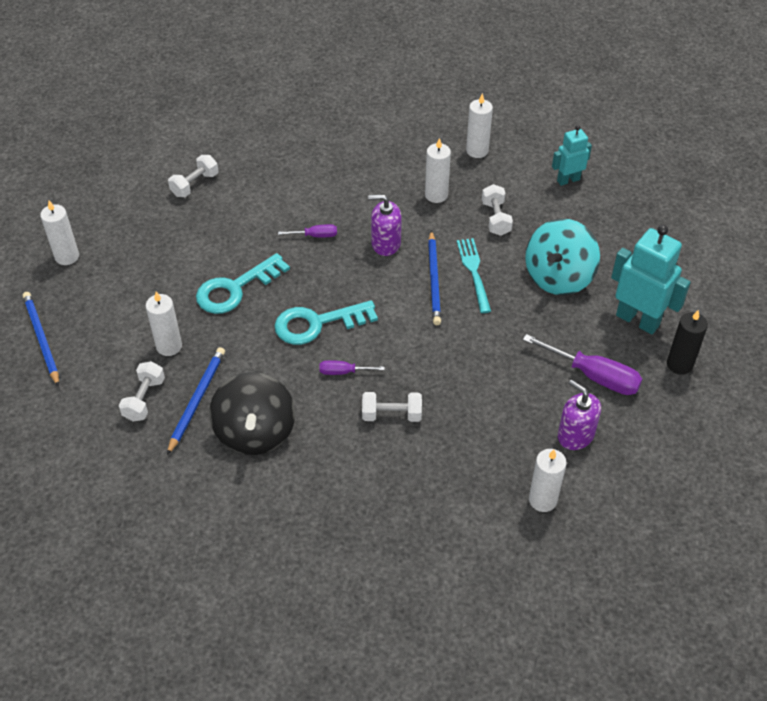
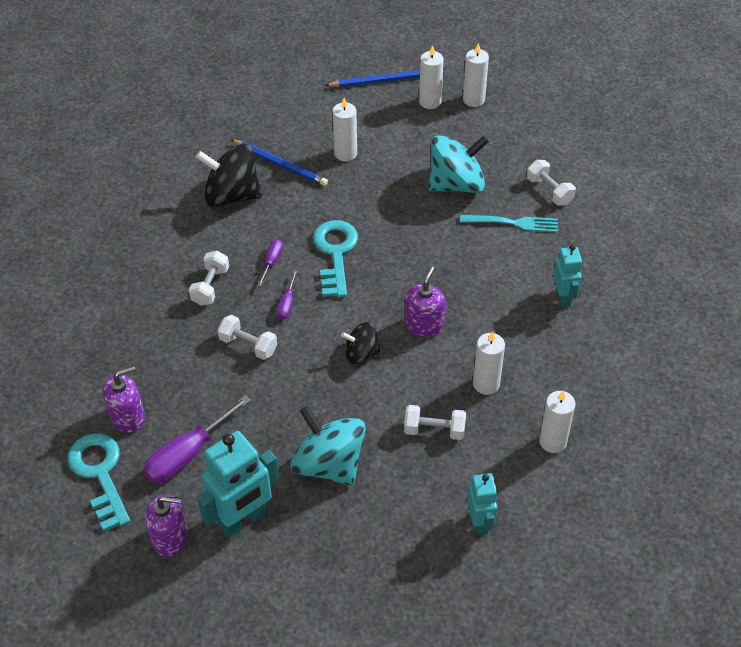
camera: 105 degrees right, 0 degrees up
(144, 399) = (294, 134): white dumbbell -> white dumbbell (248, 345)
(199, 250) = (456, 184): none -> turquoise spinning top
(235, 289) = (398, 203): turquoise key -> turquoise key (100, 474)
(315, 236) = (451, 271): purple screwdriver -> purple screwdriver (287, 304)
(325, 161) = (563, 298): none -> turquoise robot
(434, 280) = (361, 353): blue pencil -> black spinning top
(474, 272) = (360, 390): turquoise fork -> turquoise fork (513, 223)
(543, 500) = (74, 372): white candle -> white candle (430, 102)
(679, 364) = (170, 538): black candle -> purple soap dispenser

